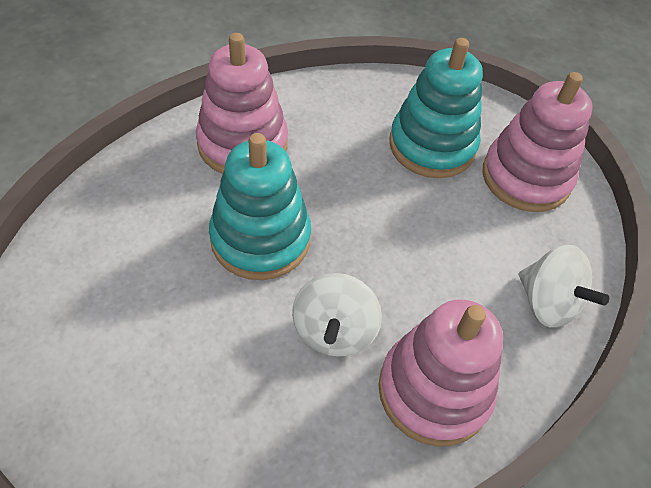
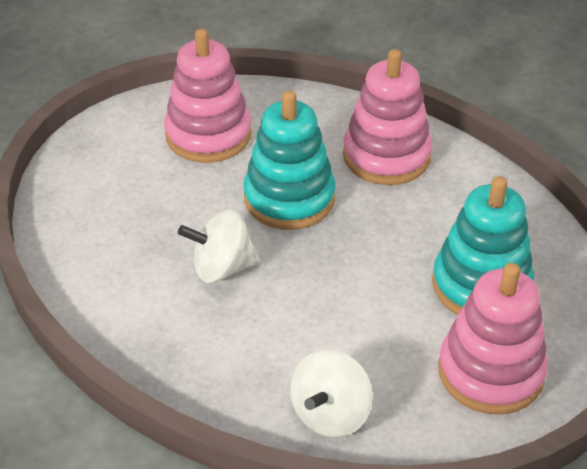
camera: 75 degrees right, 10 degrees down
(434, 390) = (195, 345): pink stacking toy -> pink stacking toy (208, 135)

